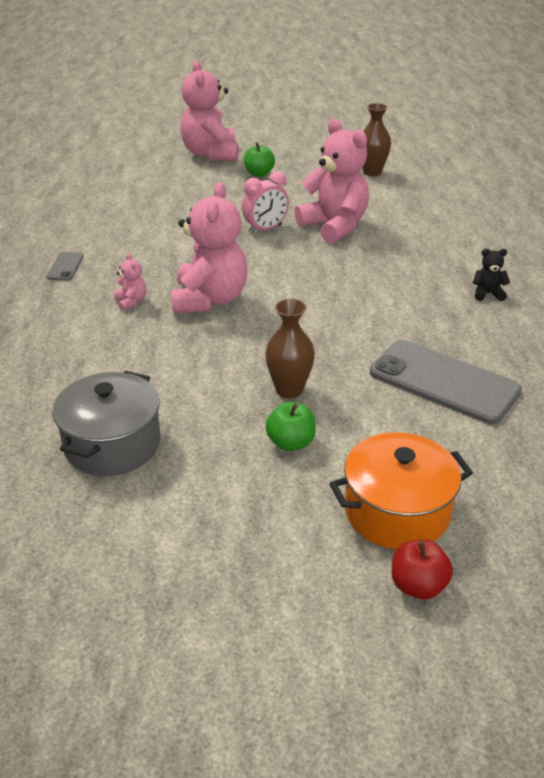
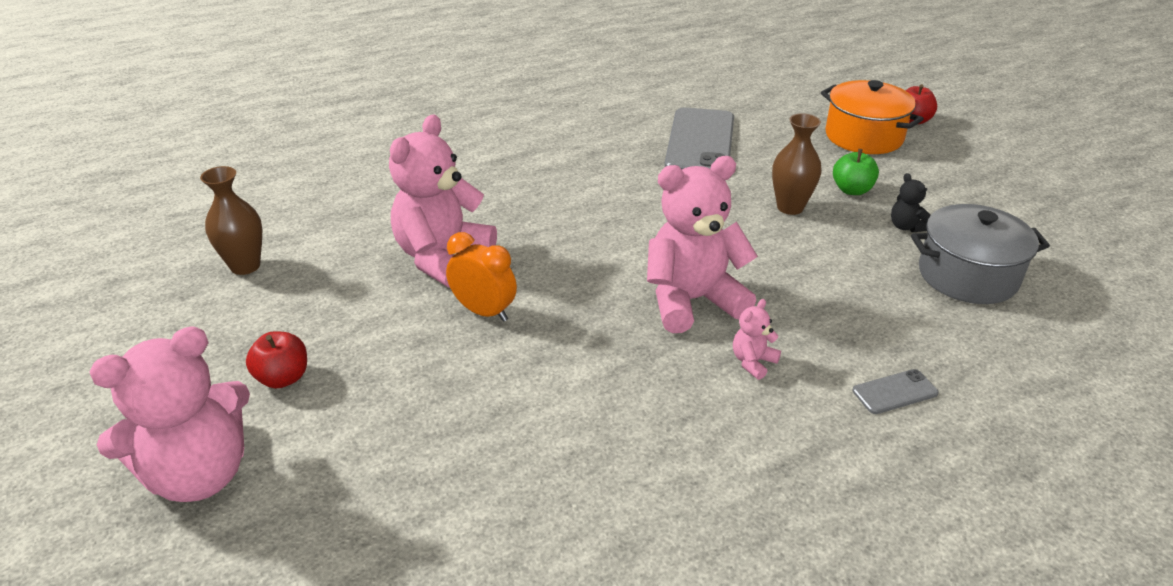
camera: 115 degrees left, 0 degrees up
(65, 267) = (730, 473): grey phone -> grey phone (895, 392)
(259, 174) = (283, 378): green apple -> red apple
(265, 229) = (484, 312): pink clock -> orange clock
(487, 294) = (538, 142): black teddy bear -> black teddy bear (906, 227)

